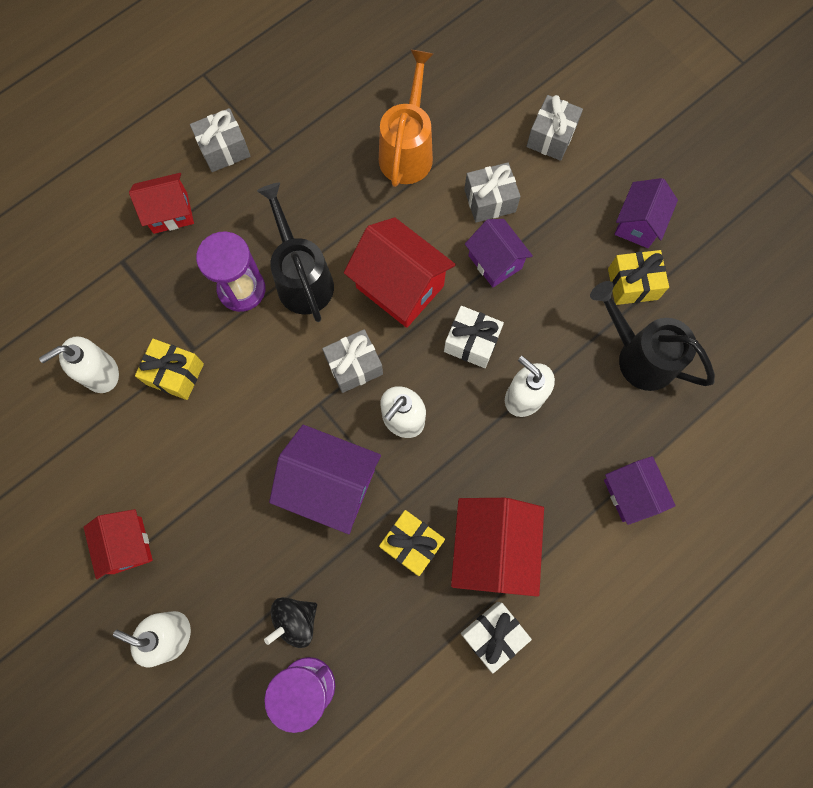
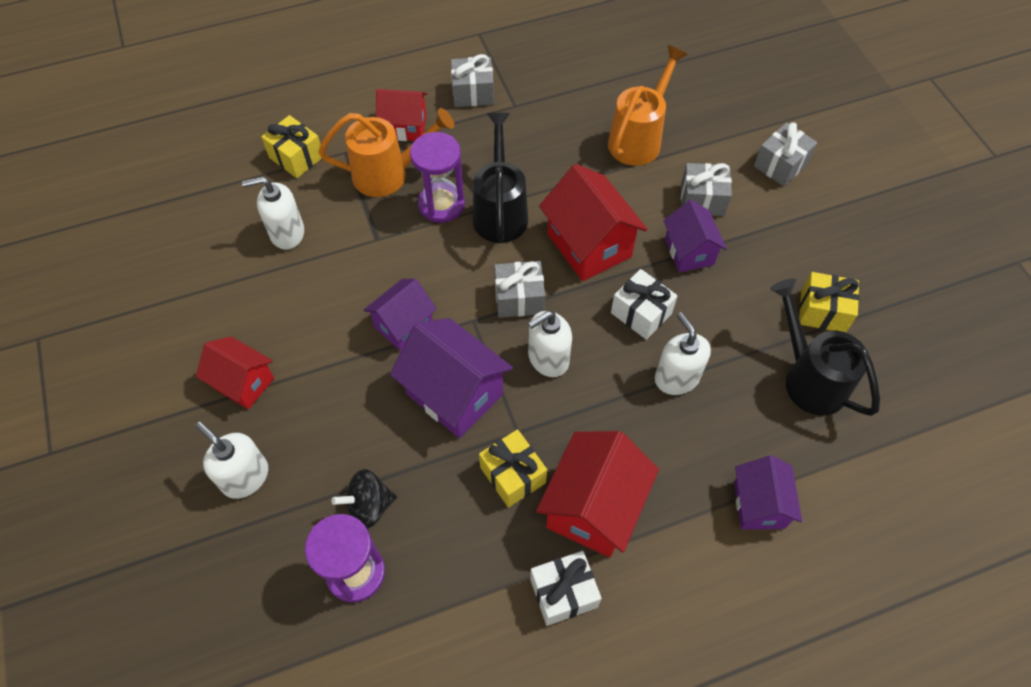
camera: 20 degrees right, 15 degrees down
(128, 545) = (243, 383): red house -> red house turned 60 degrees counterclockwise
(175, 273) = (388, 174): none -> orange watering can
(175, 374) = (352, 254): yellow gift -> yellow gift (296, 157)
(638, 224) = (845, 261): purple house -> purple house (403, 325)

